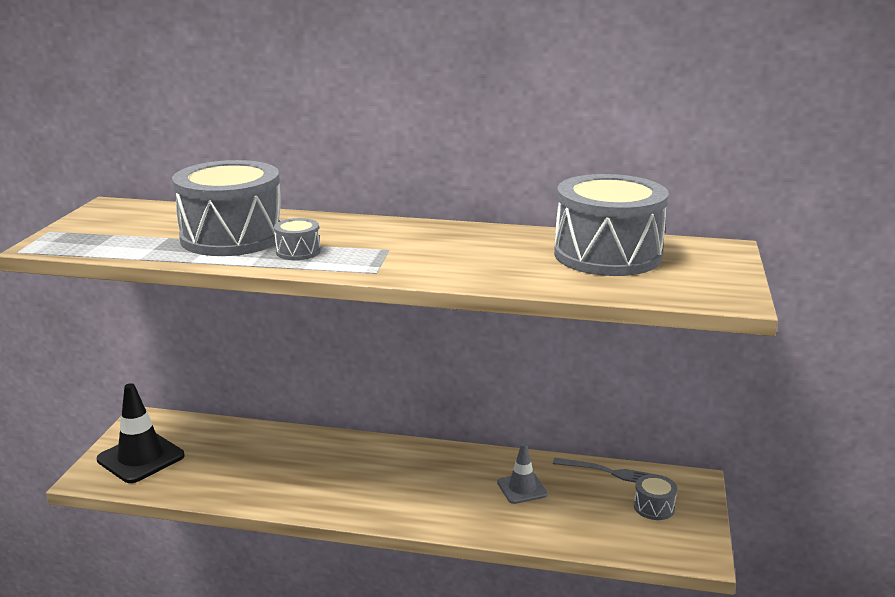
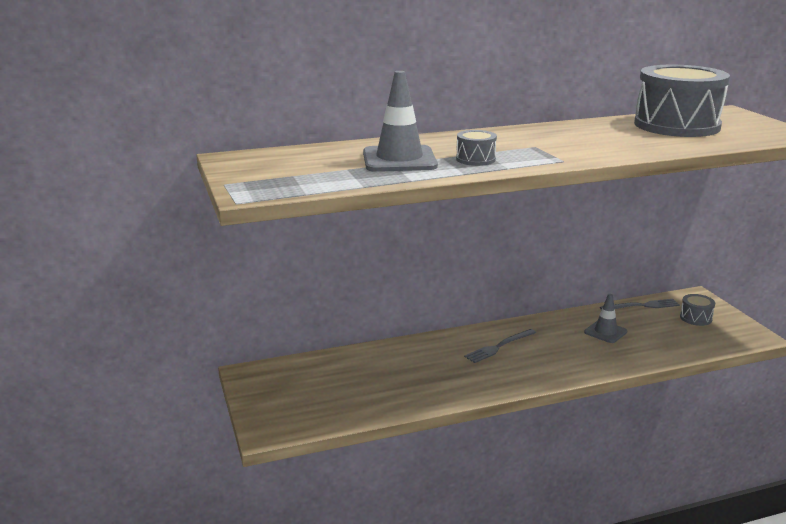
camera: 30 degrees left, 0 degrees up
(141, 458) = (292, 401): black traffic cone -> none
(232, 237) = (399, 160): grey drum -> grey traffic cone
(388, 467) = (499, 347): none -> grey fork

